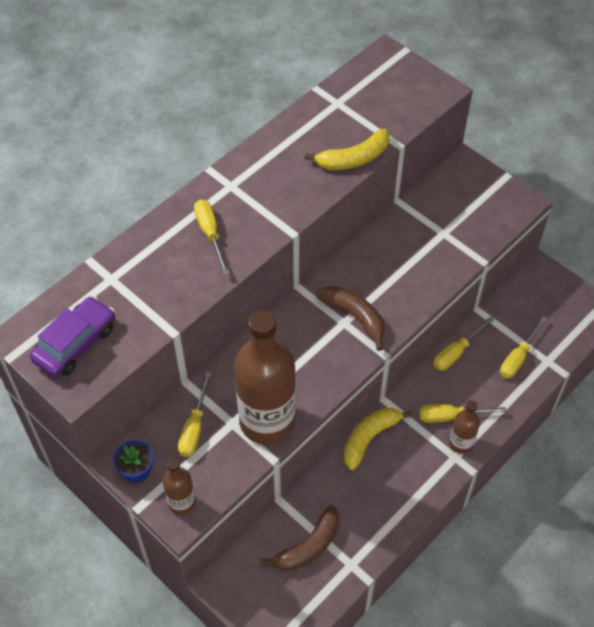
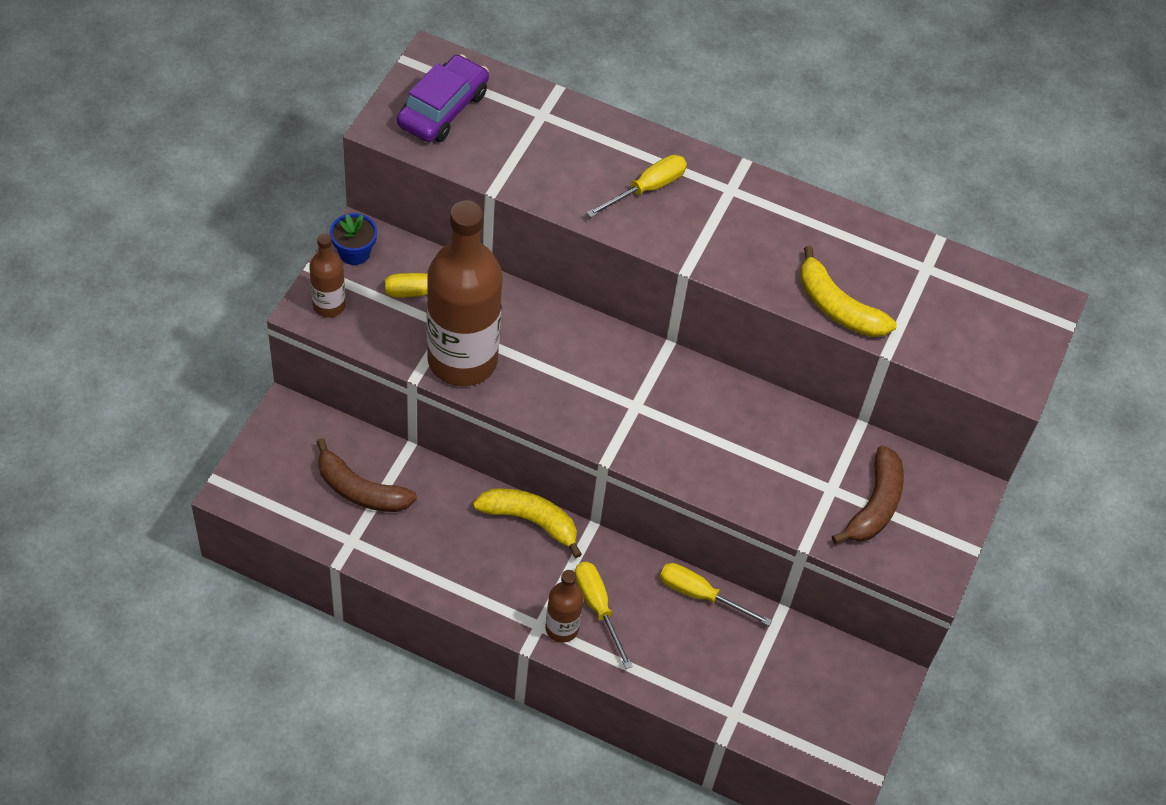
camera: 65 degrees right, 0 degrees up
(75, 343) = (443, 109): purple car -> purple car turned 75 degrees counterclockwise
(355, 317) = (649, 416): brown banana -> brown banana (874, 505)
(518, 358) = (724, 674): yellow screwdriver -> none

